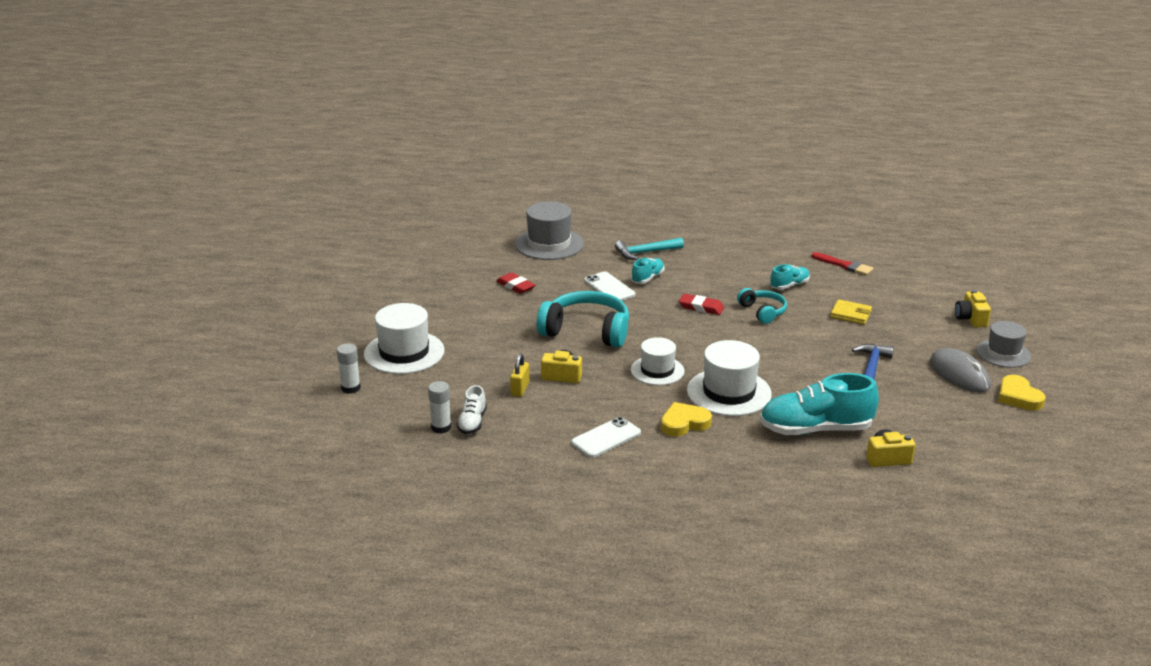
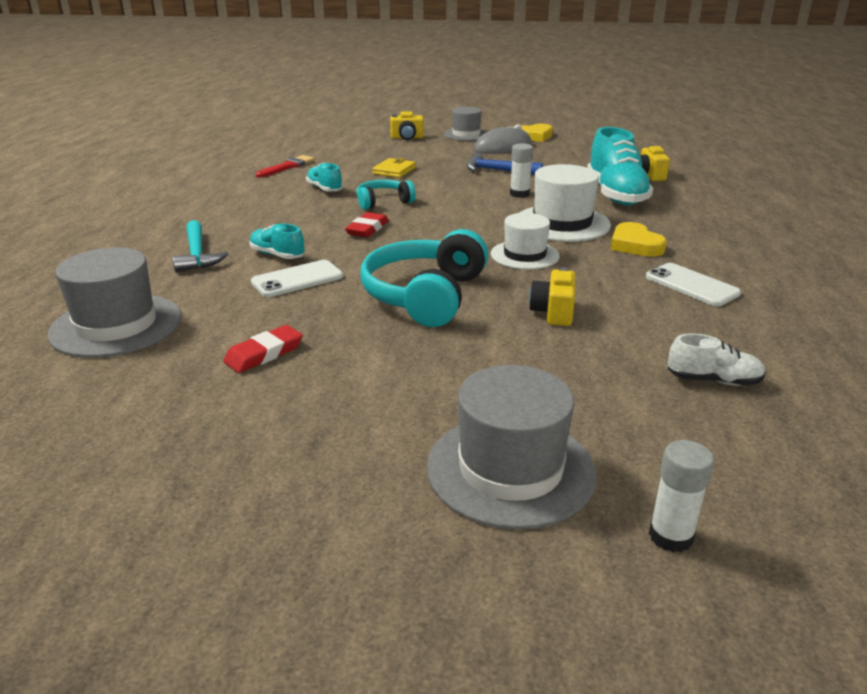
camera: 90 degrees left, 0 degrees up
(404, 352) = (510, 469): white hat -> grey hat
(441, 427) = (745, 409): white glue stick -> white glue stick (519, 194)
(520, 389) = (601, 343): yellow padlock -> none

